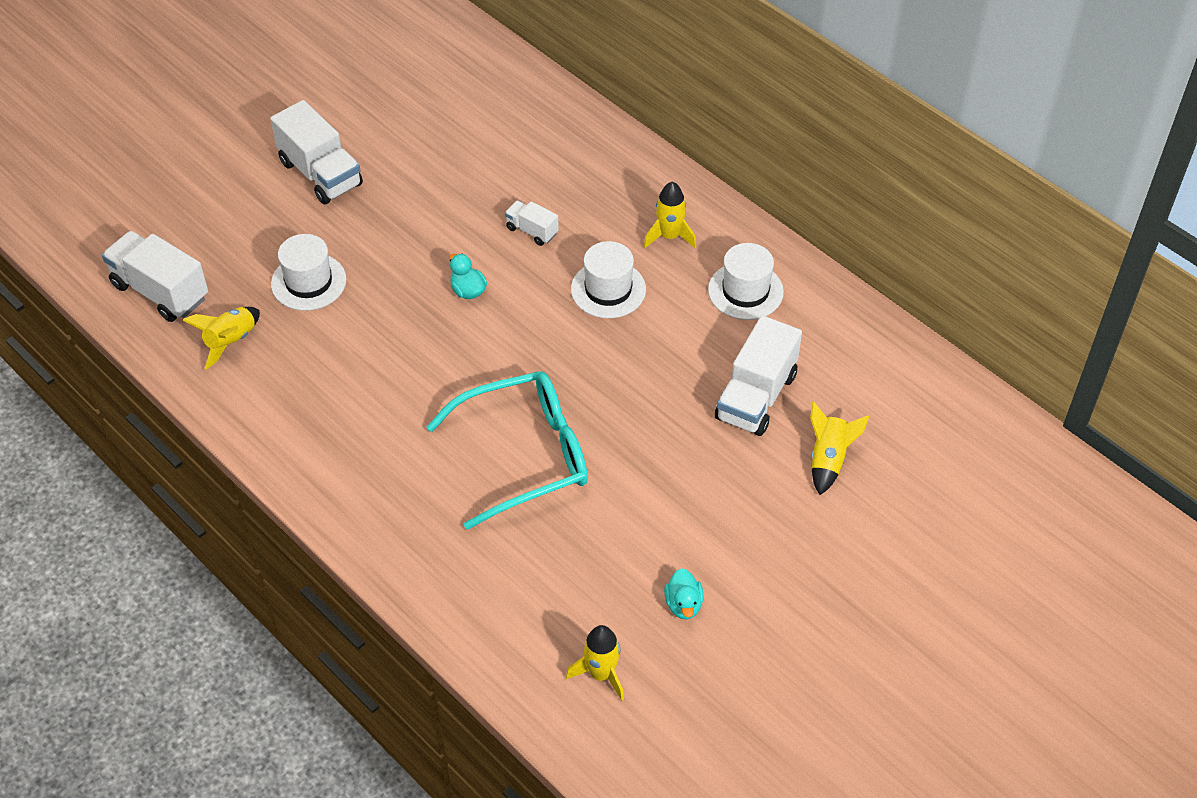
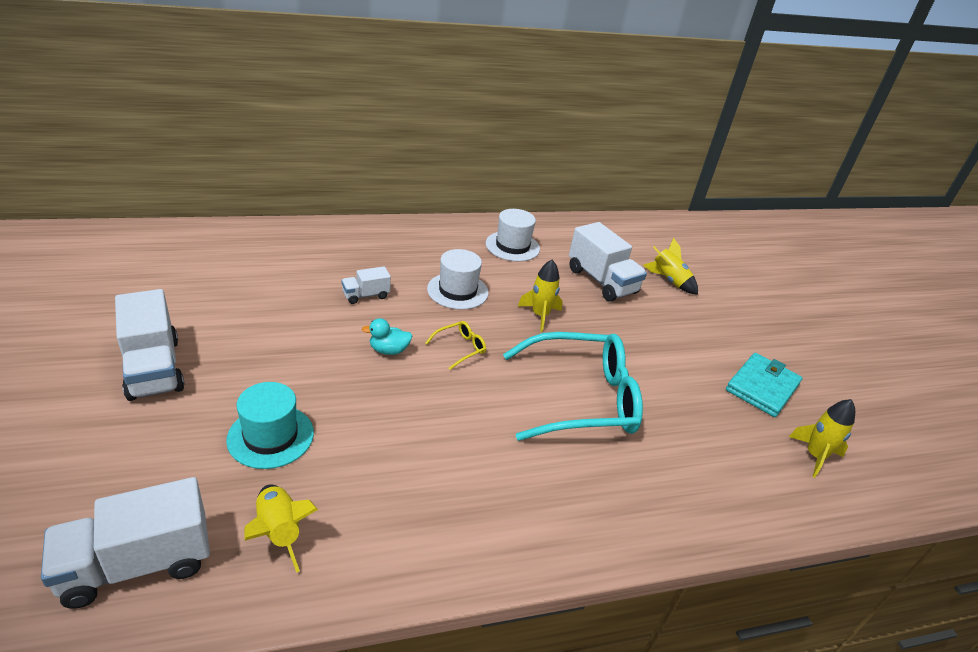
camera: 65 degrees left, 15 degrees down
(308, 282) = (270, 436): white hat -> turquoise hat
(321, 173) = (154, 368): white truck -> white truck turned 75 degrees clockwise
(517, 336) = (460, 348): none -> yellow glasses
(524, 455) = (581, 398): turquoise glasses -> turquoise glasses turned 75 degrees clockwise
(669, 236) = (437, 249): yellow rocket -> yellow rocket (540, 315)
(683, 604) = (762, 387): turquoise duck -> turquoise wallet

